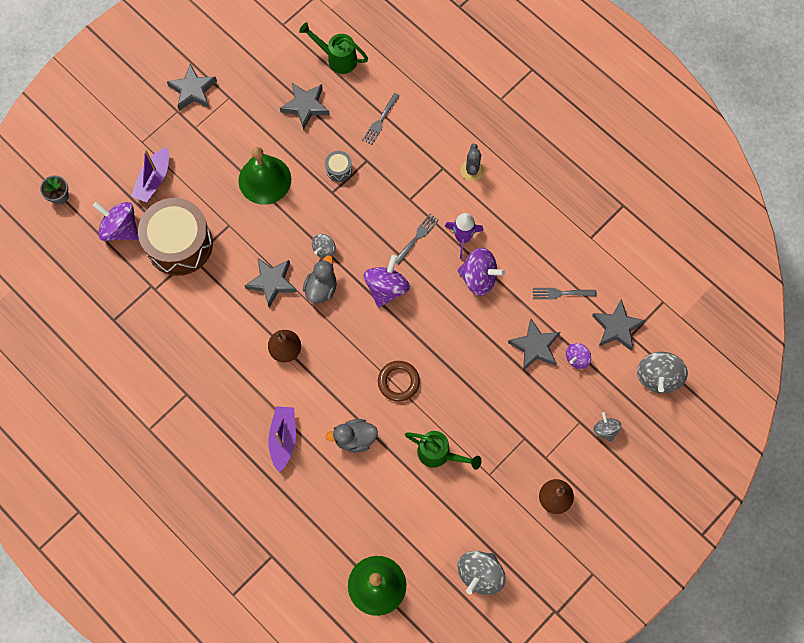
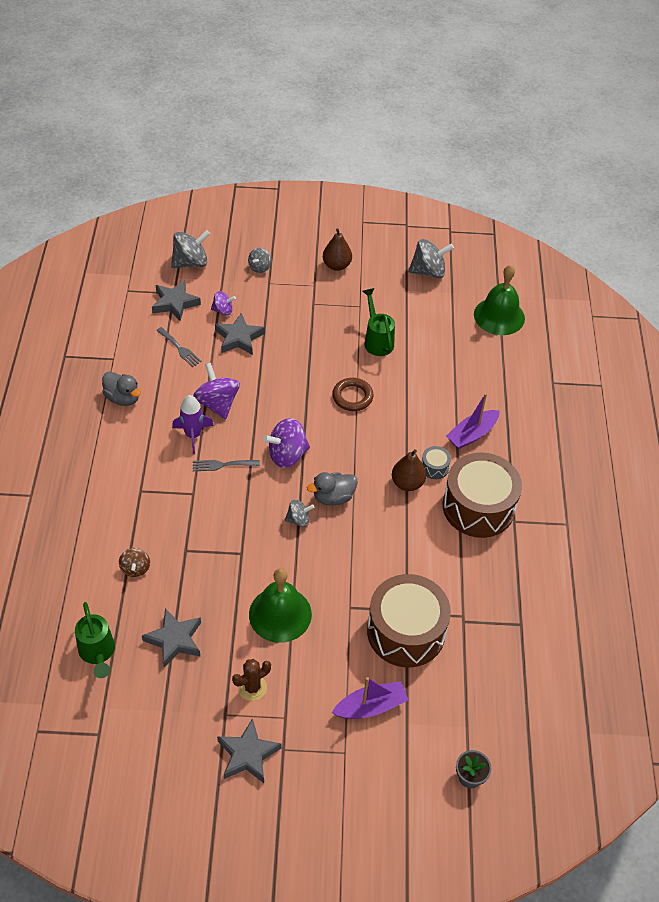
camera: 135 degrees left, 20 degrees down
(121, 228) = (442, 692): purple spinning top -> none
(220, 380) = (478, 507): none -> brown drum
(231, 125) = (252, 687): none -> brown cactus
(272, 282) = (365, 535): grey star -> none
(339, 169) = (214, 564): grey drum -> grey drum (434, 467)
(354, 438) = (422, 393): grey duck -> grey duck (123, 398)
(380, 121) = (135, 568): grey fork -> brown spinning top
(472, 170) = (123, 469): grey cactus -> none

